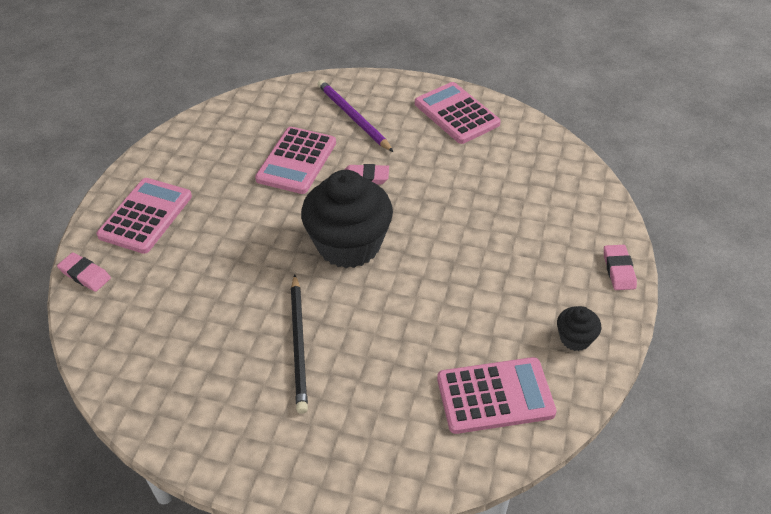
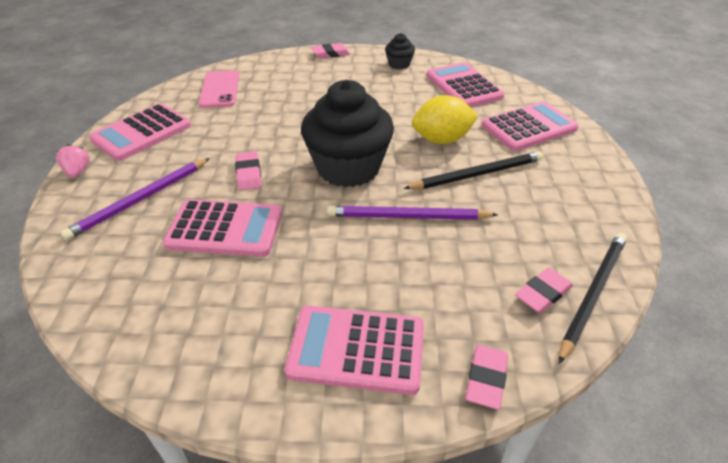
camera: 105 degrees left, 5 degrees down
(110, 370) = (593, 293): none -> black pencil
(130, 335) = (543, 293): none -> pink eraser
(260, 272) = (407, 217): none -> purple pencil
(371, 432) = (528, 127): none -> pink calculator
(372, 333) = (442, 140): none -> yellow lemon
(405, 83) = (78, 172): none -> pink strawberry
(533, 164) = (220, 89): none -> pink phone

